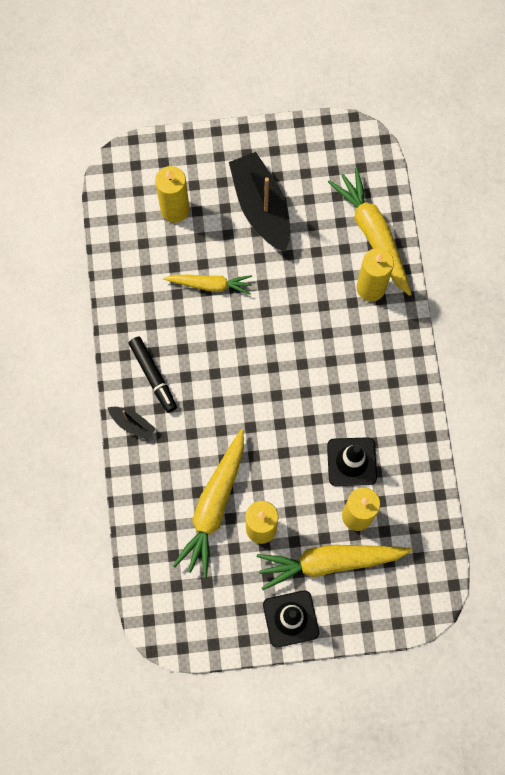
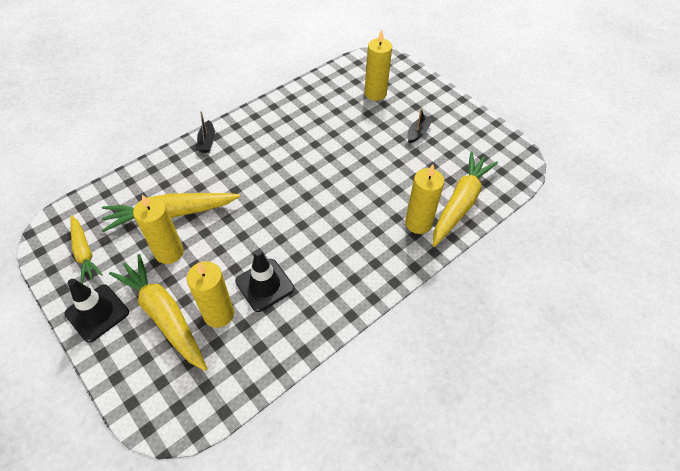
camera: 55 degrees right, 20 degrees down
(153, 376) = (250, 136): black marker -> none
(210, 285) = (339, 133): yellow carrot -> yellow carrot (84, 252)
(261, 207) = (418, 132): black boat -> black boat, size x0.46

